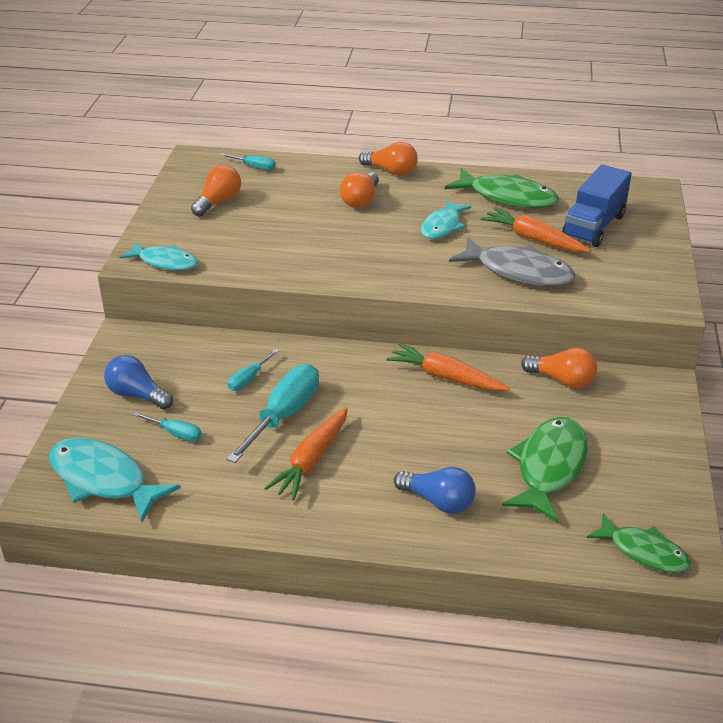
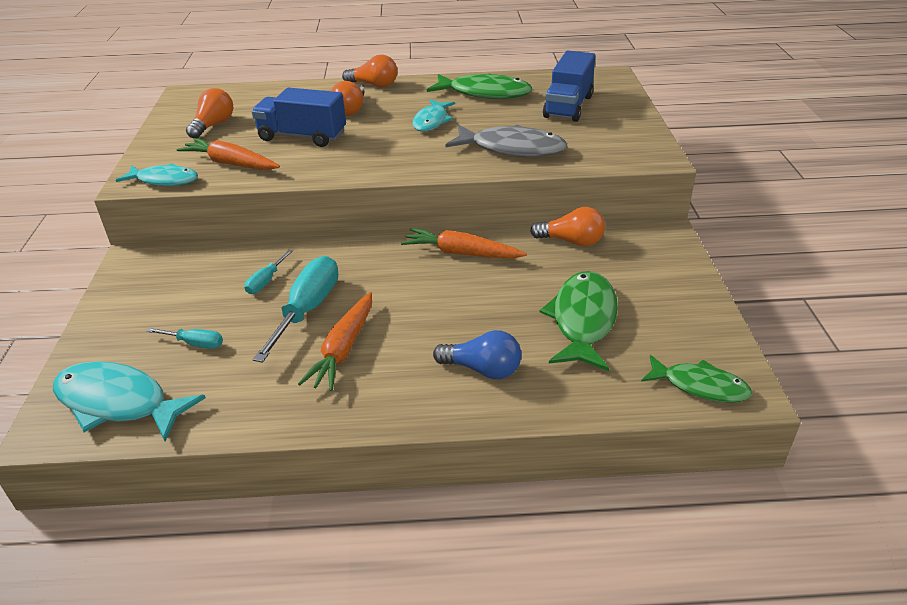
camera: 10 degrees left, 0 degrees up
(137, 395) = (150, 312): blue light bulb -> none
(255, 167) = (245, 95): turquoise screwdriver -> none
(306, 228) = (302, 136): none -> blue truck
(533, 239) = (518, 122): orange carrot -> orange carrot (231, 163)

